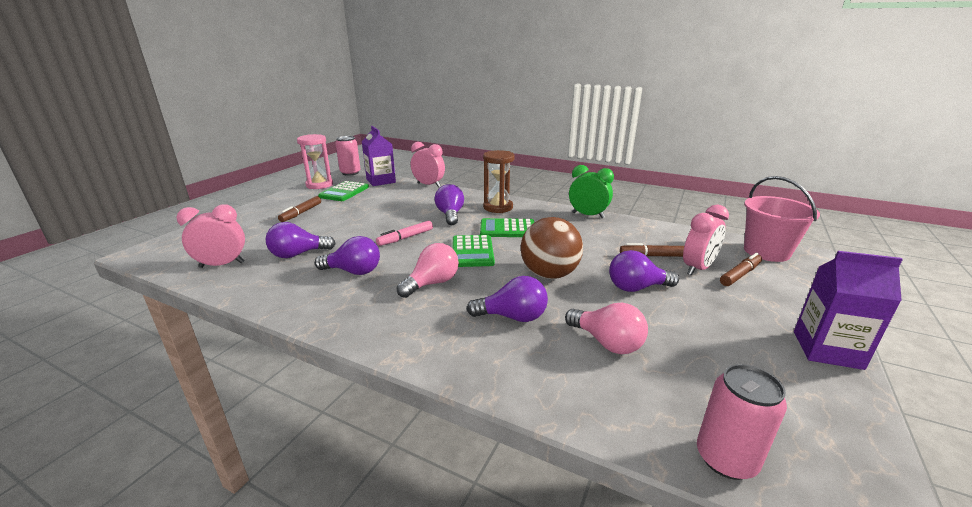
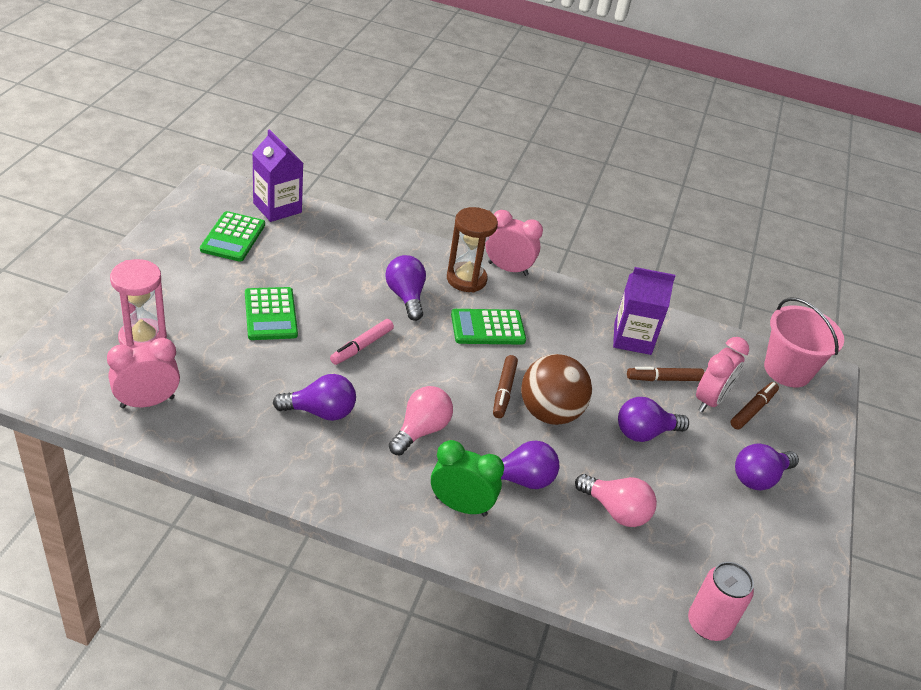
camera: 15 degrees left, 15 degrees up
(298, 254) = (235, 381): purple light bulb -> purple light bulb (759, 478)
(301, 213) = (194, 291): brown marker -> brown marker (504, 391)
(319, 185) = (185, 217): pink hourglass -> pink hourglass (143, 339)
(350, 173) = (219, 182): pink can -> none
(428, 185) = (354, 220): pink clock -> pink clock (508, 269)
(472, 251) = (453, 373): green calculator -> green calculator (270, 314)
(588, 215) = (585, 298): green clock -> green clock (461, 506)
(827, 350) = (811, 512): purple carton -> purple carton (632, 338)

